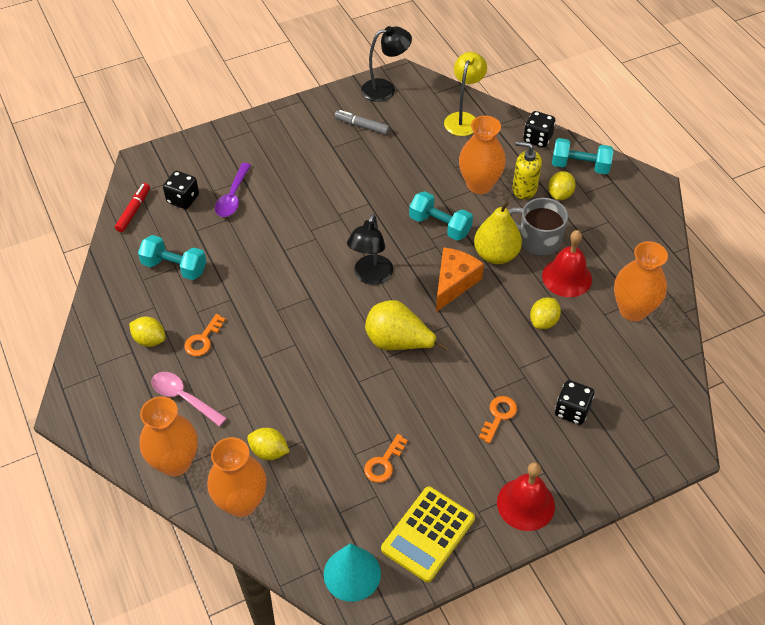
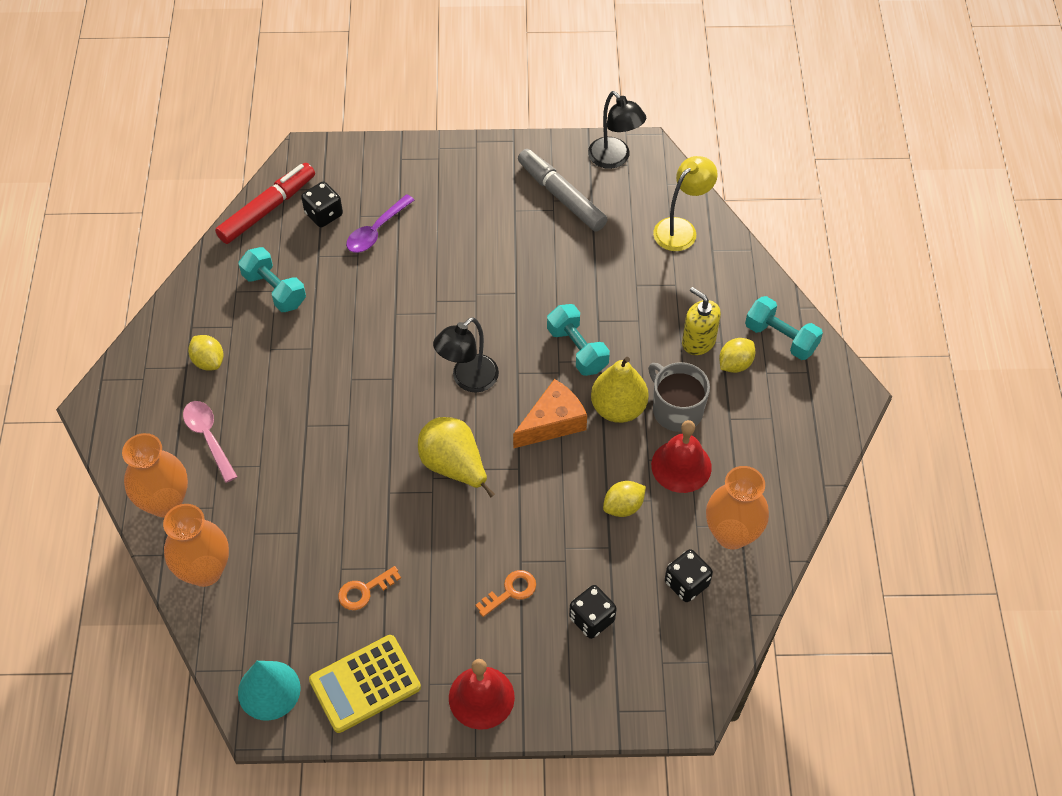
camera: 25 degrees right, 5 degrees up
(133, 211) = (267, 209): red marker -> red marker, size x1.68
(203, 339) = (260, 382): orange key -> none
(269, 451) = (259, 529): yellow lemon -> none
(362, 126) = (561, 196): grey marker -> grey marker, size x1.68
(385, 89) = (614, 159): black lamp -> black lamp turned 45 degrees clockwise
(479, 184) = (650, 317): orange vase -> none
(537, 139) = (752, 285): black dice -> black dice (686, 583)

